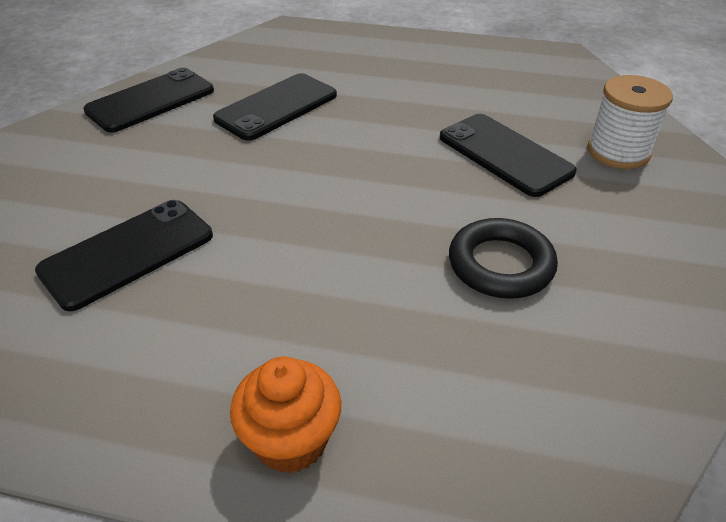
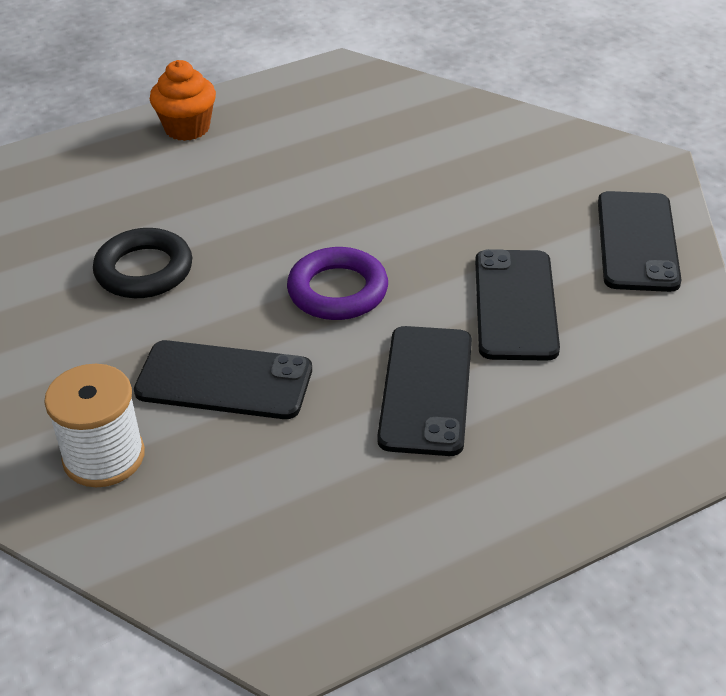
camera: 140 degrees right, 0 degrees up
(127, 253) = (412, 143): black phone -> black phone (426, 390)
(367, 168) = (337, 291): none -> purple ring

